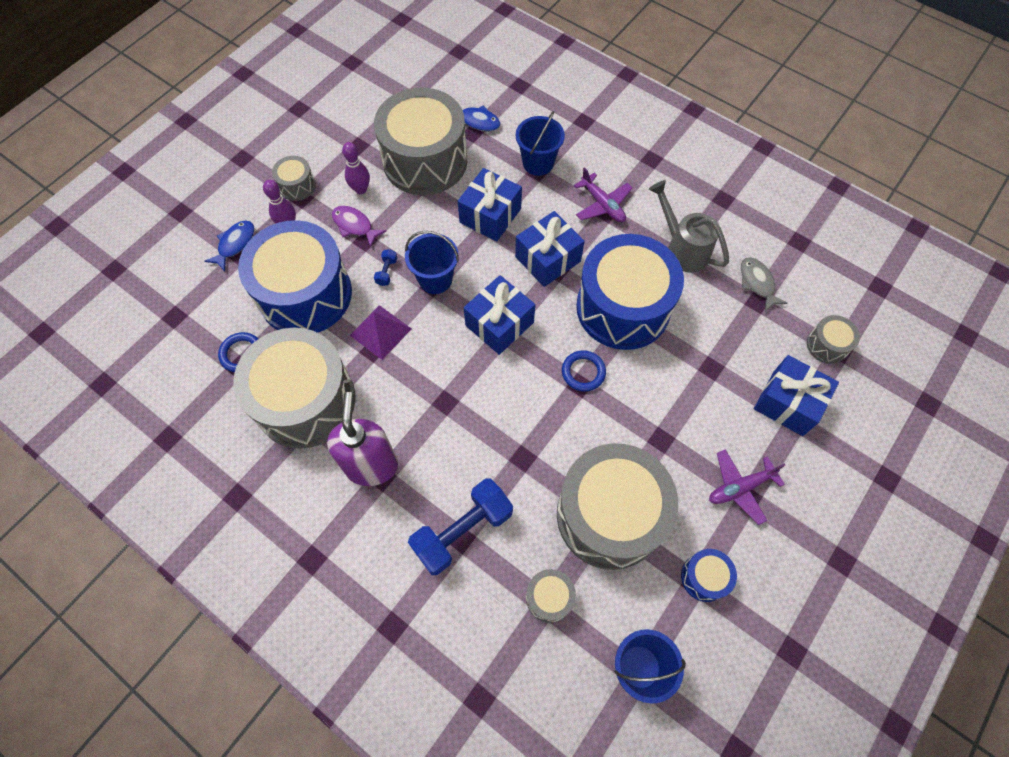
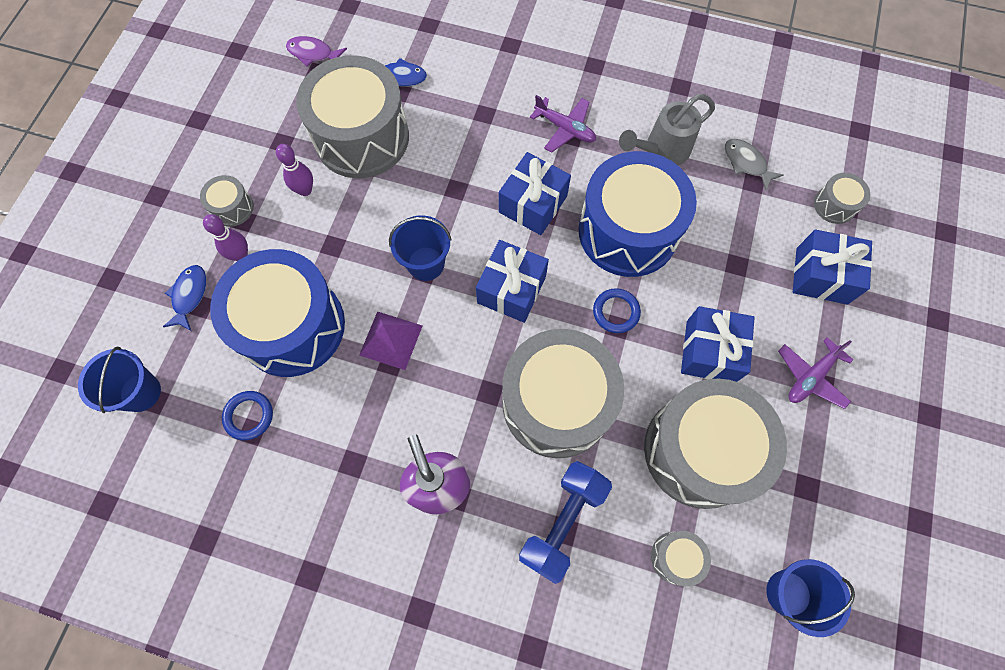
camera: 20 degrees left, 5 degrees up
(305, 401) = (341, 443): grey drum -> grey drum (556, 403)
(354, 226) = (315, 232): purple fish -> purple fish (313, 54)
(387, 272) = (370, 272): blue dumbbell -> none
(490, 215) = (455, 176): blue gift -> blue gift (710, 351)
(538, 163) = (482, 104): blue bucket -> blue bucket (140, 392)
(682, 248) = (661, 150): grey watering can -> grey watering can turned 60 degrees counterclockwise
(704, 577) = (813, 479): blue drum -> none

